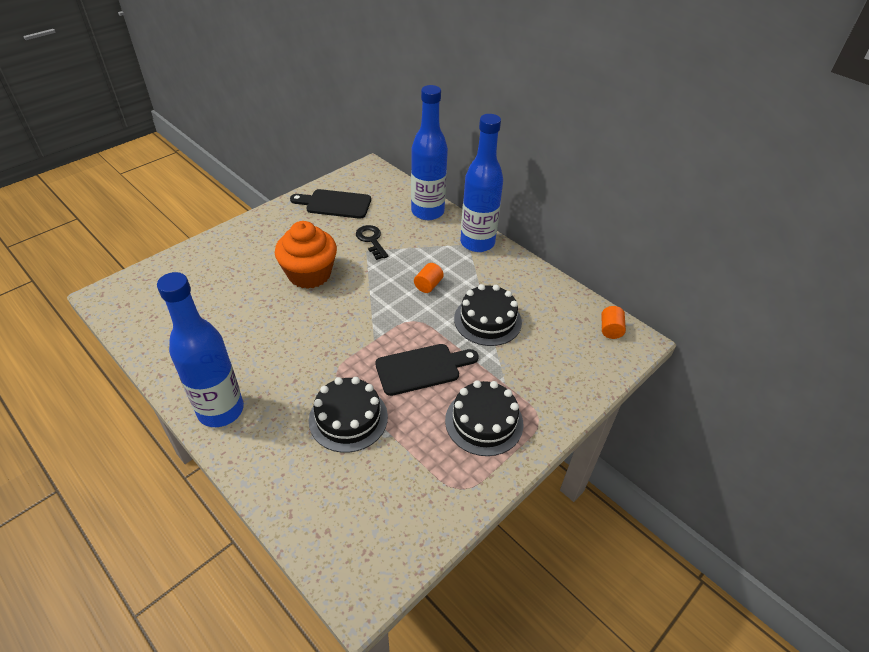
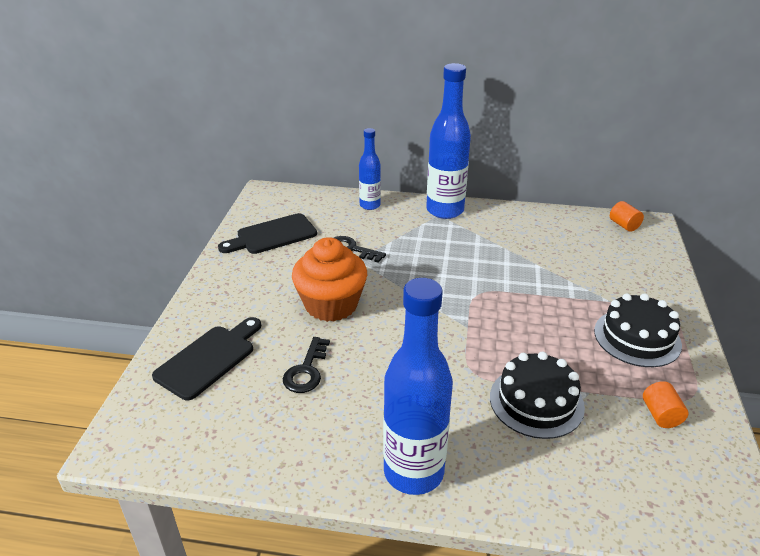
camera: 35 degrees left, 10 degrees down
(242, 310) = (306, 371): none -> black key
(422, 369) = (537, 326): black cutting board -> black cutting board (209, 359)
(427, 212) = (370, 205): blue bottle -> blue bottle, size x0.56
(428, 285) = (451, 261): orange cylinder -> orange cylinder (660, 415)
(487, 320) = (534, 263): black cake -> none

